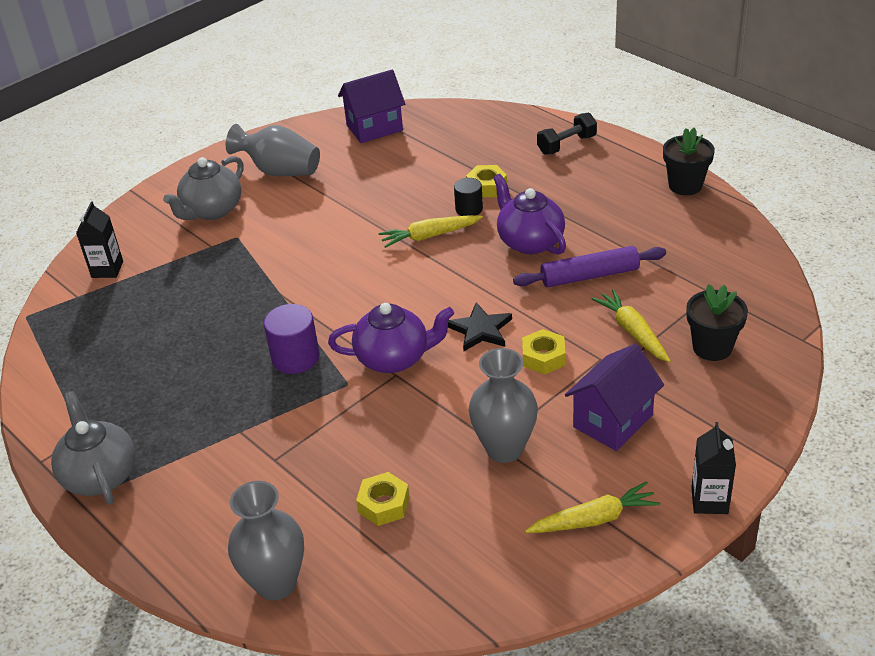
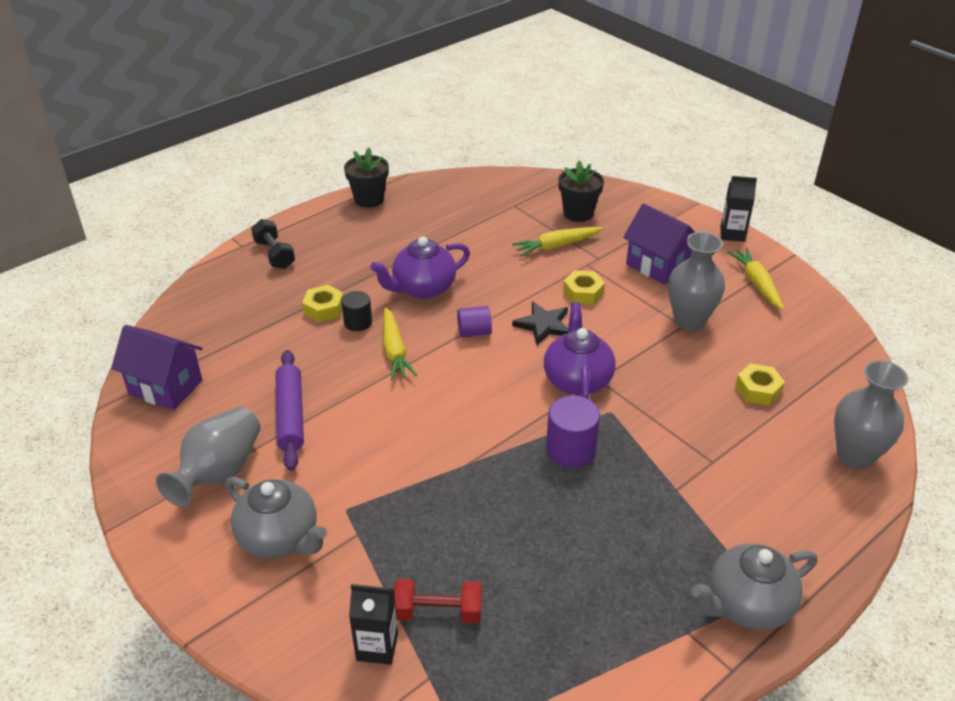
camera: 90 degrees left, 0 degrees up
(130, 295) = (438, 612): none -> red dumbbell
(374, 128) = (165, 387): purple house -> purple house turned 45 degrees counterclockwise
(463, 282) = (474, 332): none -> purple cylinder
(589, 276) = (480, 260): purple rolling pin -> purple rolling pin (290, 415)

